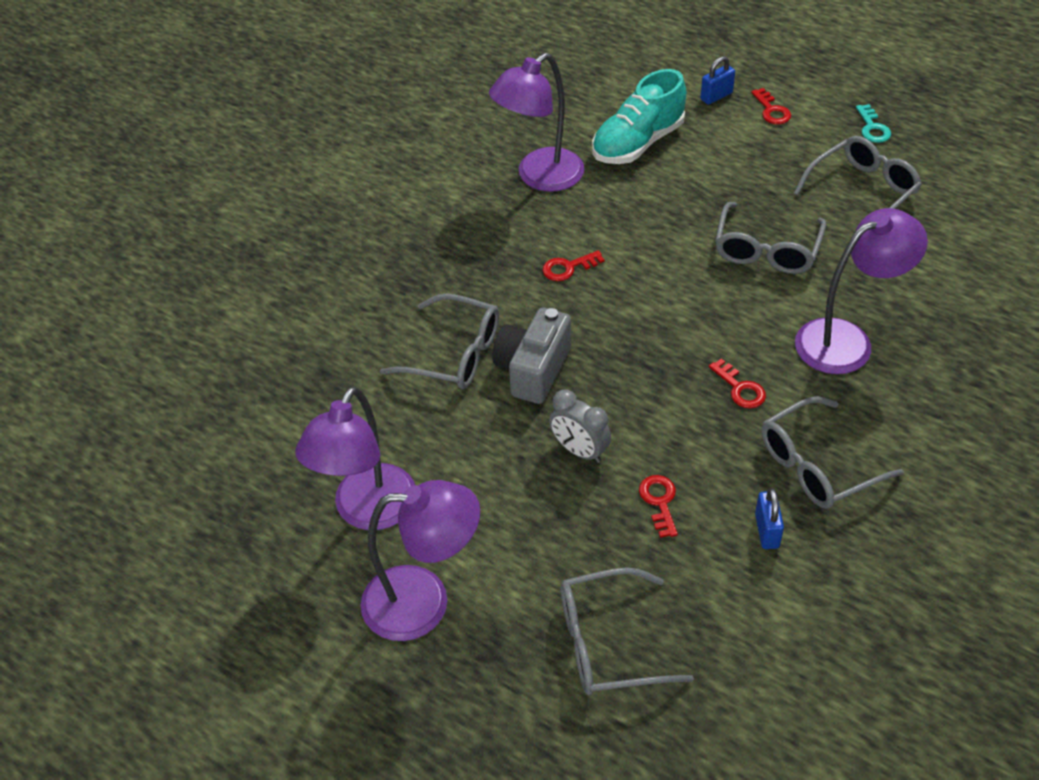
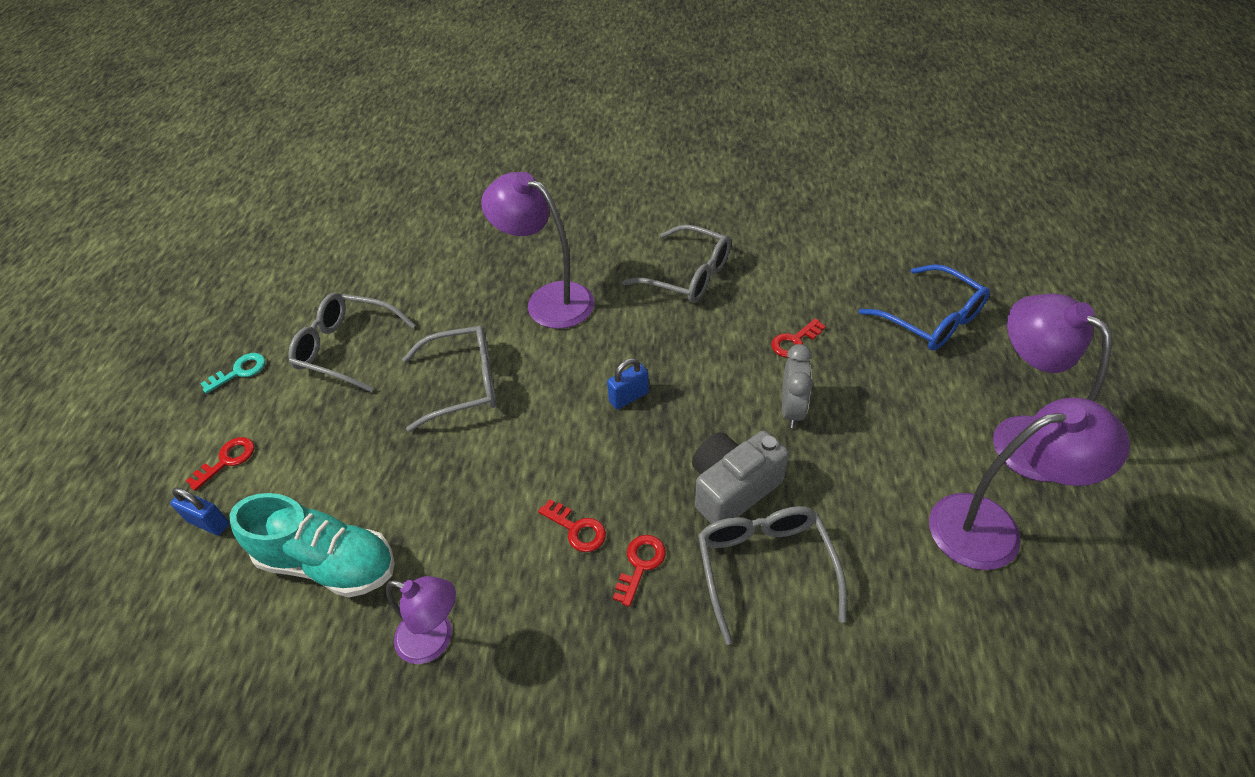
camera: 120 degrees left, 0 degrees up
(533, 369) = (732, 488): grey camera -> grey camera turned 150 degrees clockwise
(540, 177) = (435, 640): purple lamp -> purple lamp, size x0.62
(608, 643) = (931, 319): grey glasses -> blue glasses
(740, 388) = (645, 340): red key -> red key (640, 564)
(767, 531) = (766, 280): blue padlock -> blue padlock (628, 397)

